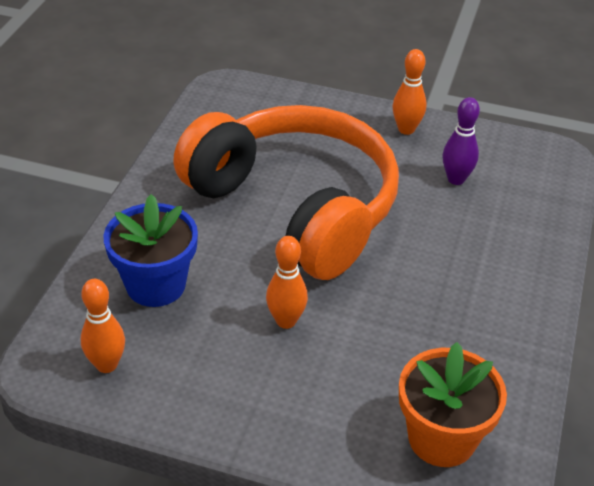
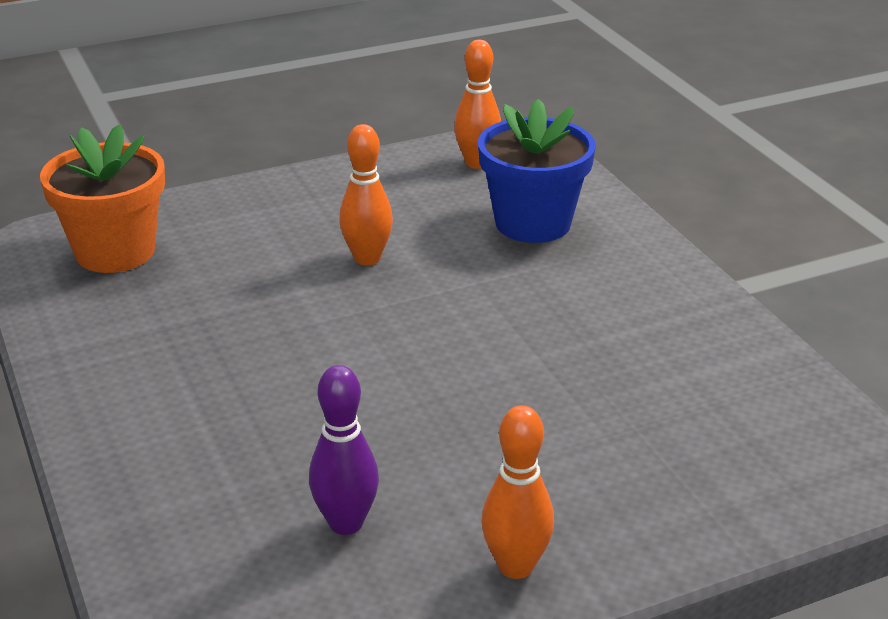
camera: 140 degrees right, 10 degrees down
(295, 207) = (510, 360): orange headphones -> none

